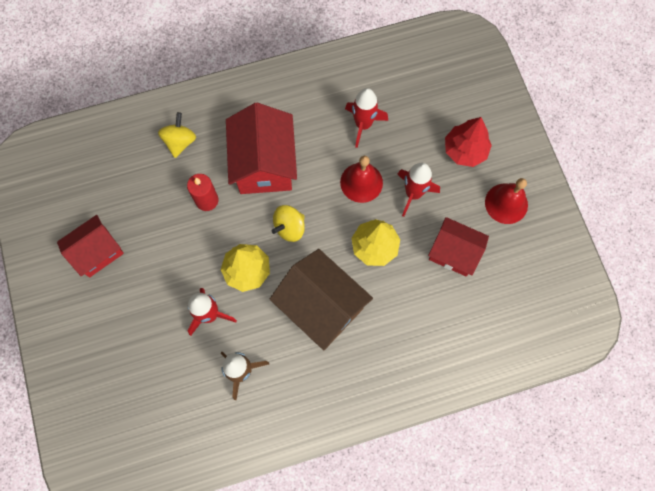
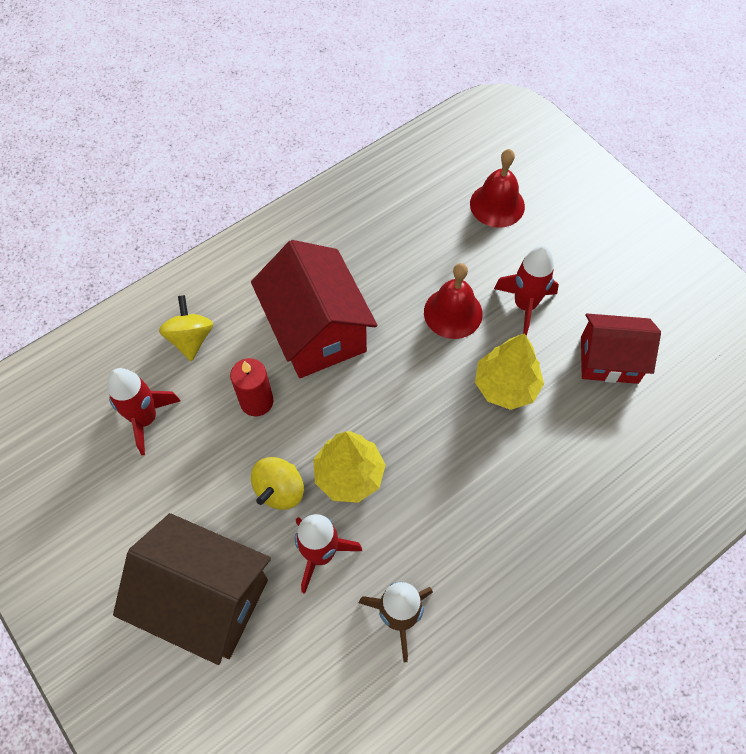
camera: 20 degrees left, 10 degrees down
(97, 252) = (124, 523): red house -> none
(289, 228) = (384, 399): yellow spinning top -> yellow spinning top (280, 490)
(321, 306) = (470, 487): brown house -> brown house (205, 599)
(363, 125) = (424, 244): red rocket -> red rocket (145, 419)
(465, 150) = (563, 235): red tree -> none
(506, 203) = (643, 280): red bell -> red bell (497, 205)

